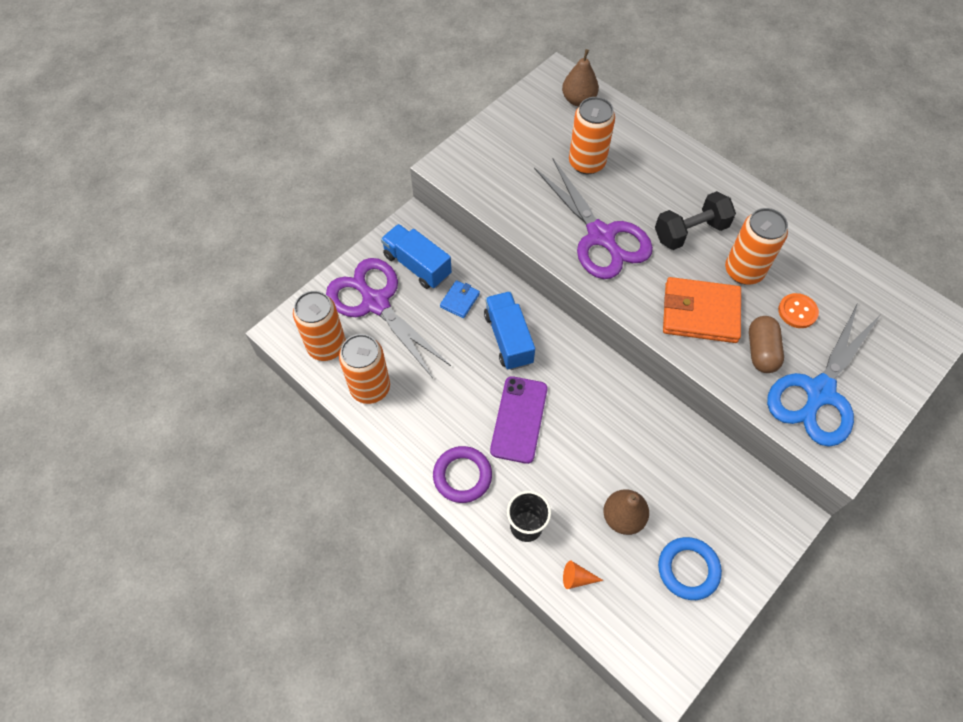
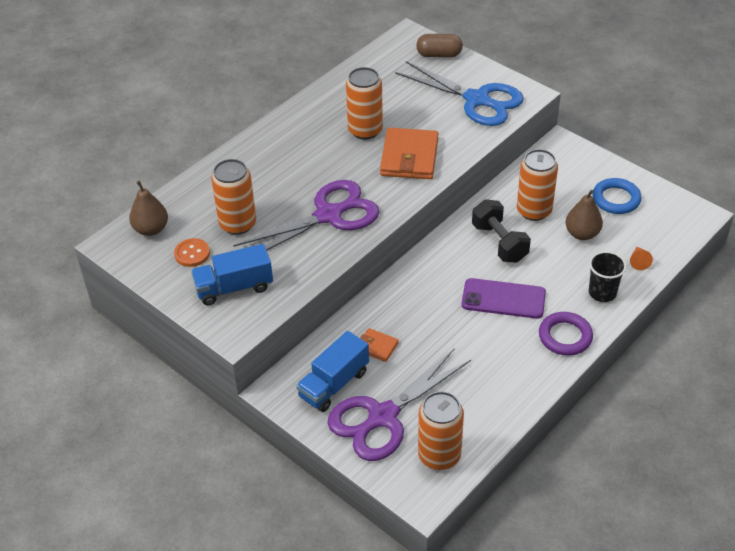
camera: 90 degrees left, 15 degrees down
(370, 388) = (484, 413): orange can -> orange can (534, 211)
(459, 300) = (377, 346): blue wallet -> orange wallet
(508, 338) = (419, 308): blue truck -> blue truck (234, 287)
(690, 232) = (324, 159): black dumbbell -> black dumbbell (499, 243)
(761, 351) = (443, 126): brown capsule -> brown capsule (439, 55)
(797, 311) = (404, 104): orange button -> orange button (192, 254)

